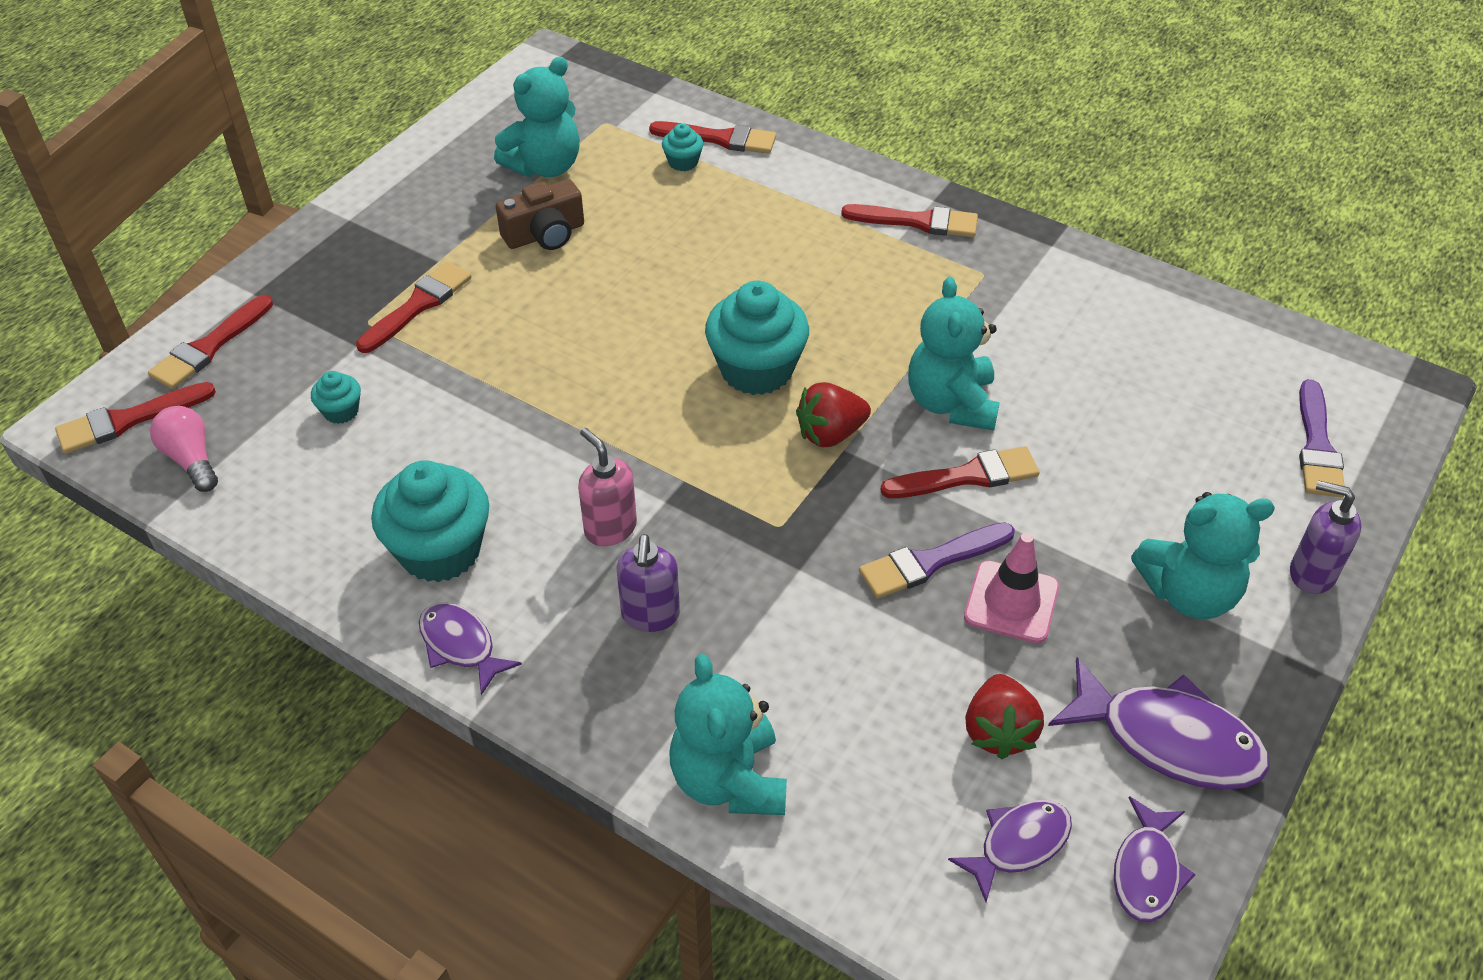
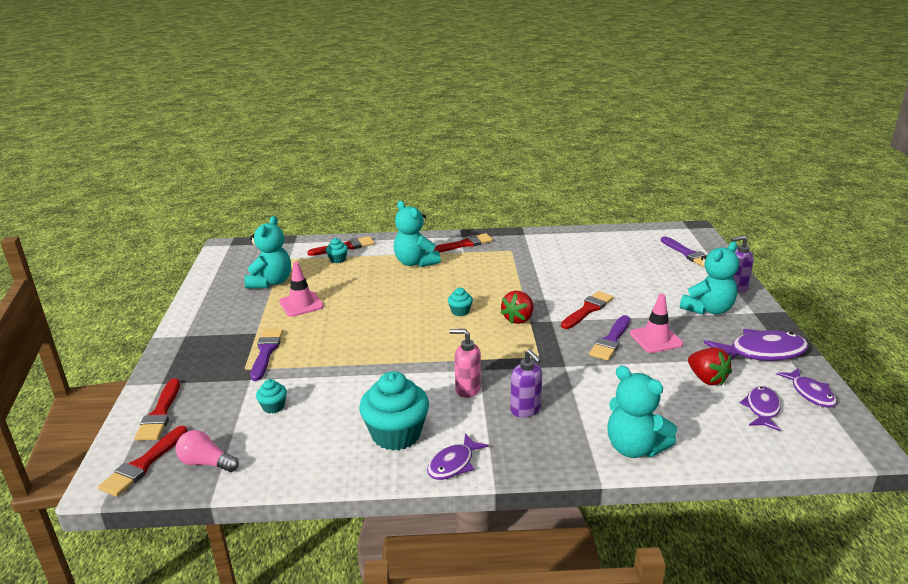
camera: 35 degrees left, 20 degrees down
(418, 305) = (266, 352): red brush -> purple brush
(461, 646) = (453, 464): purple fish -> purple fish turned 60 degrees counterclockwise
(545, 234) = (301, 304): brown camera -> pink traffic cone
(756, 369) = (460, 311): turquoise cupcake -> turquoise cupcake, size x0.47
(951, 403) = (552, 291): turquoise teddy bear -> turquoise teddy bear (415, 262)

